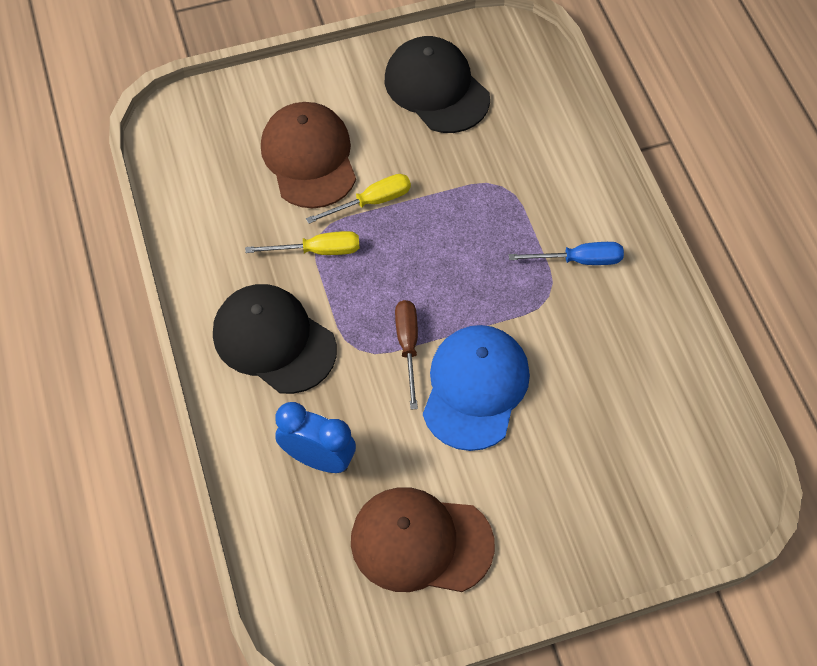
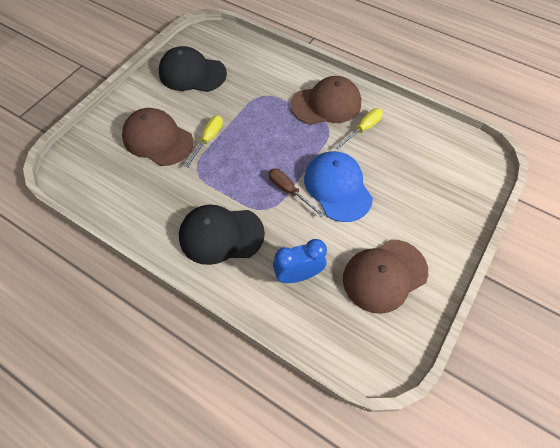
camera: 40 degrees left, 0 degrees up
(318, 251) = (203, 178): yellow screwdriver -> yellow screwdriver (363, 129)
(579, 260) = (326, 104): blue screwdriver -> brown cap

